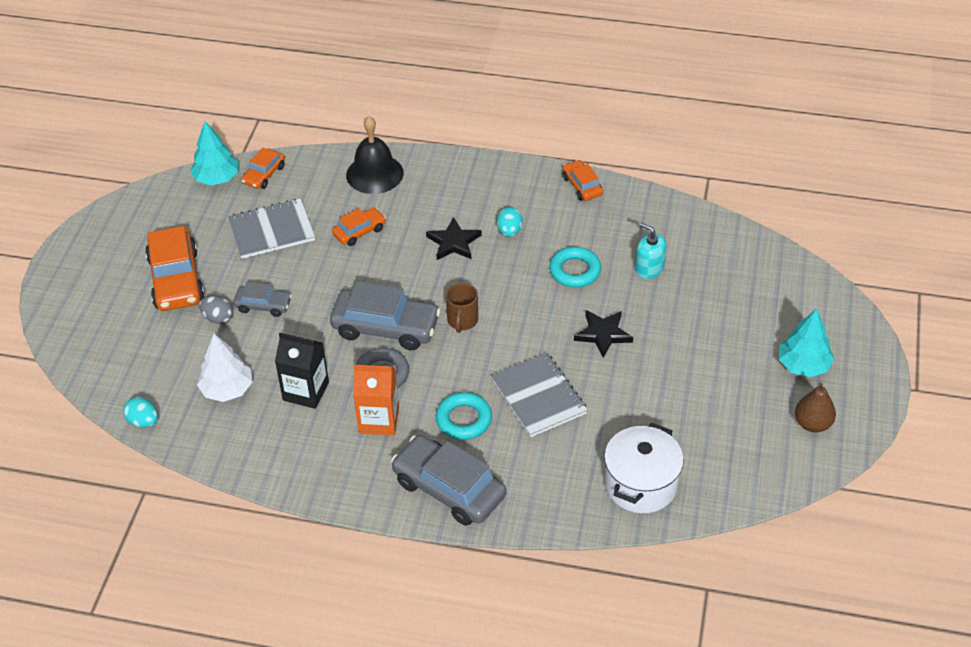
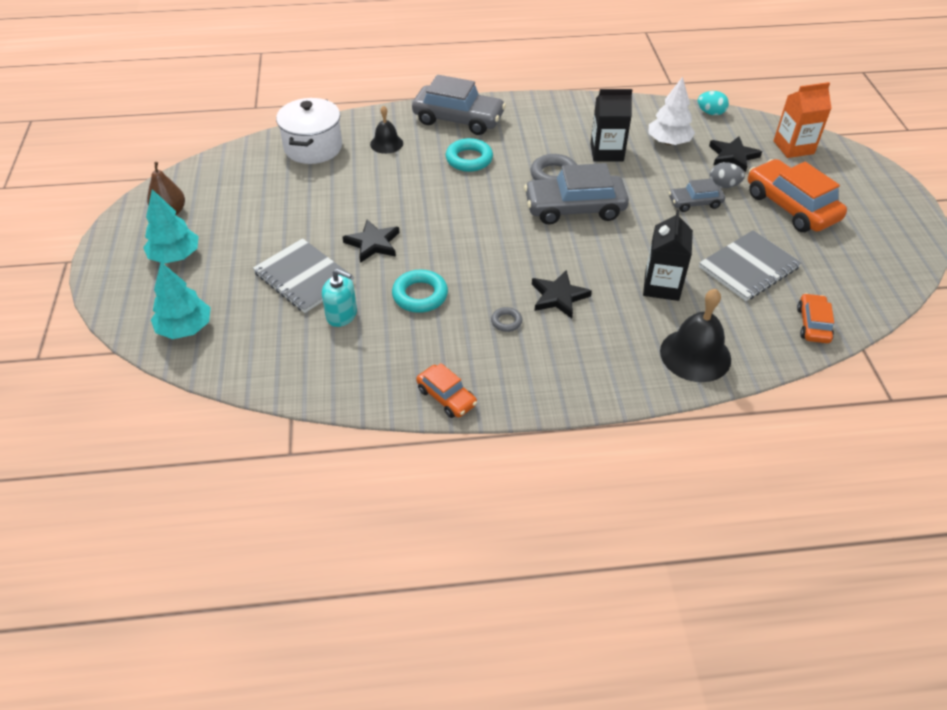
camera: 160 degrees right, 0 degrees up
(175, 352) = (733, 156): none -> black star
(217, 178) = (857, 308): turquoise tree -> turquoise tree (185, 328)
(359, 231) = (661, 286): orange car -> black carton
(379, 420) = (536, 146): orange carton -> orange carton (793, 147)
(462, 321) = (509, 227): brown mug -> none
(509, 231) = (506, 321): turquoise egg -> grey ring
(538, 396) = (414, 186): grey notebook -> grey notebook (304, 277)
(551, 469) = (386, 143): none -> black bell

